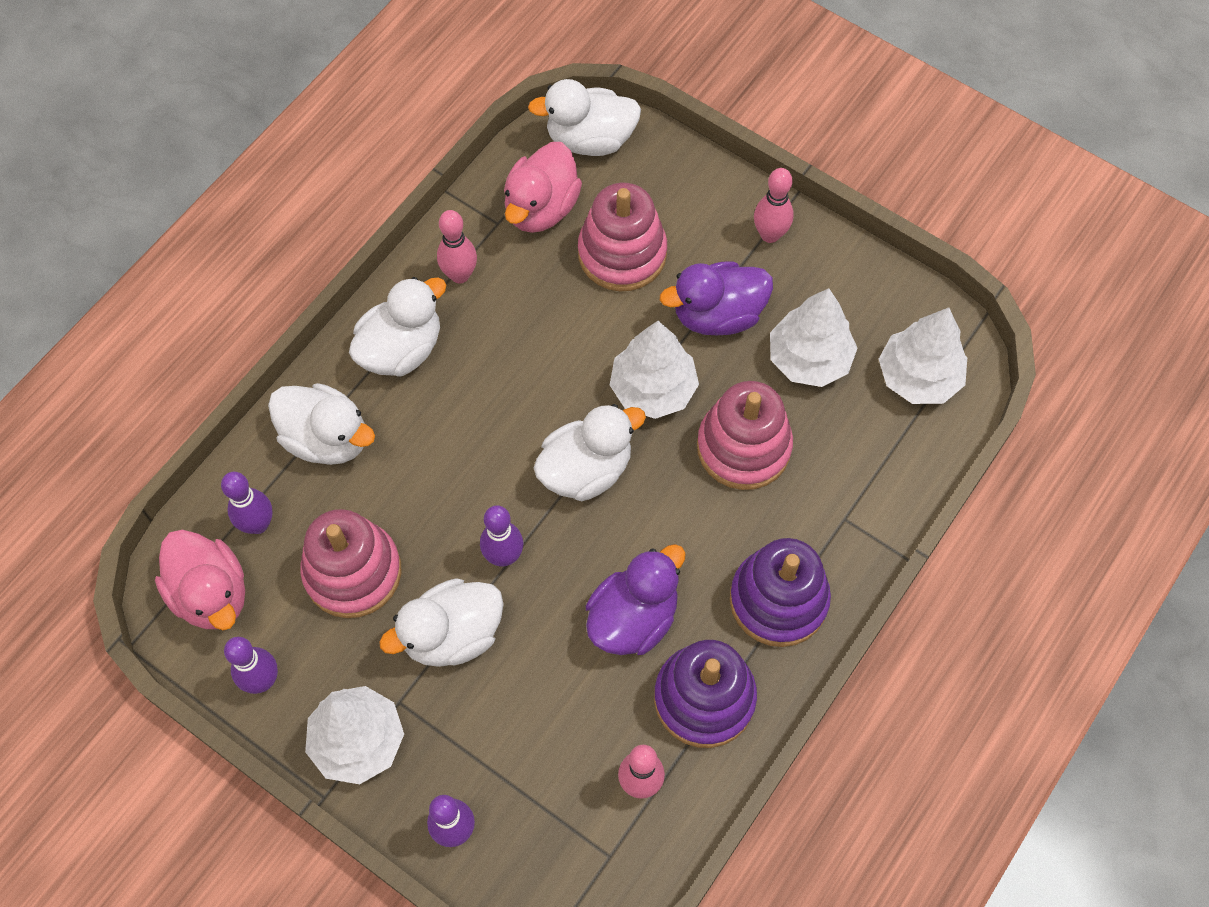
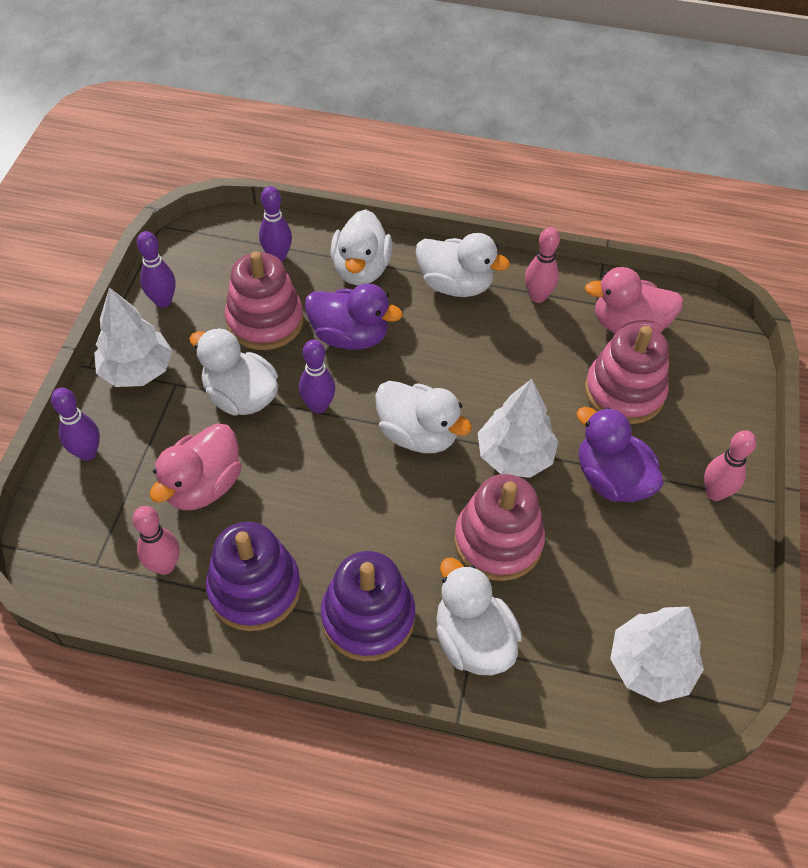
camera: 65 degrees right, 10 degrees down
(211, 594) = (215, 252): pink duck -> pink duck (203, 486)
(590, 139) = (712, 335): white duck -> white duck (472, 640)
(633, 618) = (304, 511): purple duck -> purple duck (350, 336)
(809, 359) = (612, 565): white tree -> none

